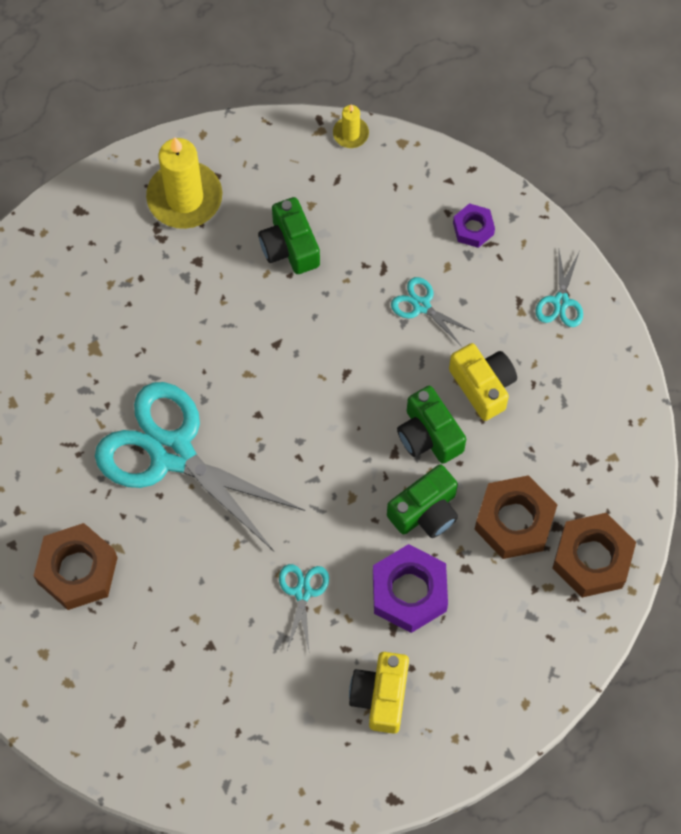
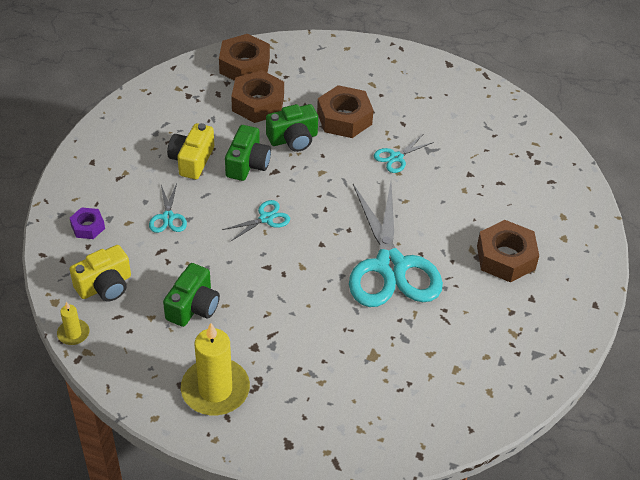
camera: 135 degrees left, 20 degrees down
(381, 696) = (408, 96): yellow camera -> yellow camera (105, 285)
(409, 592) = (344, 118): purple nut -> brown nut
(425, 511) = (293, 139): green camera -> green camera turned 150 degrees clockwise
(560, 301) = (100, 160): turquoise scissors -> turquoise scissors (266, 218)

